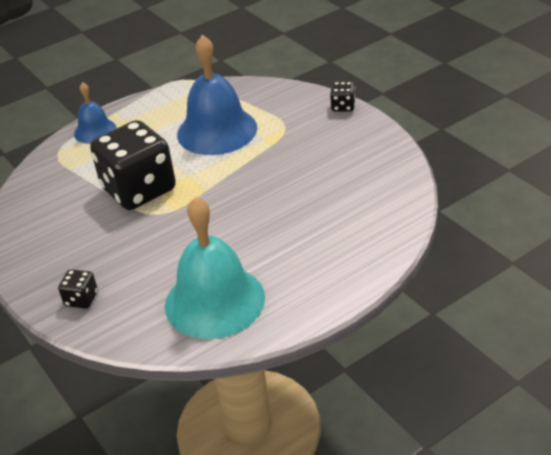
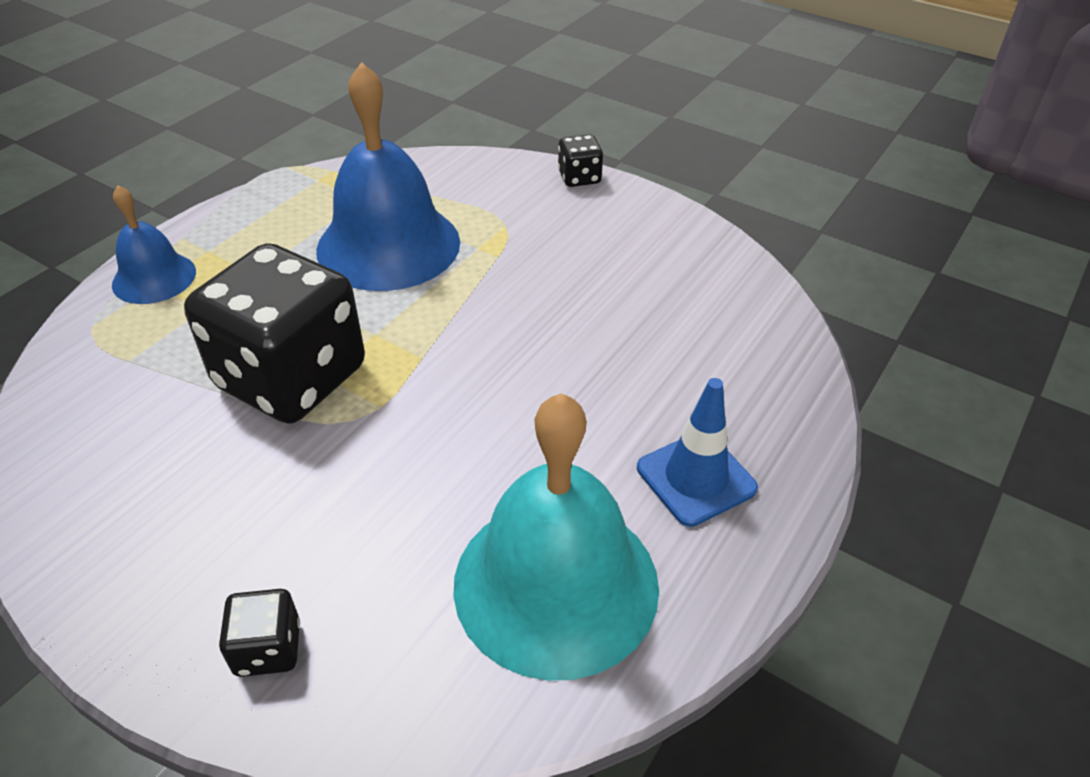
camera: 25 degrees left, 5 degrees up
(308, 271) = (696, 478): none -> blue traffic cone

